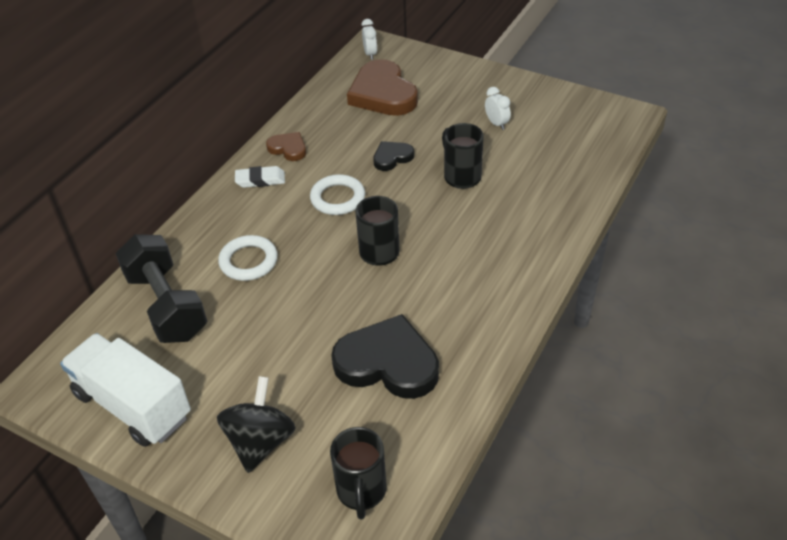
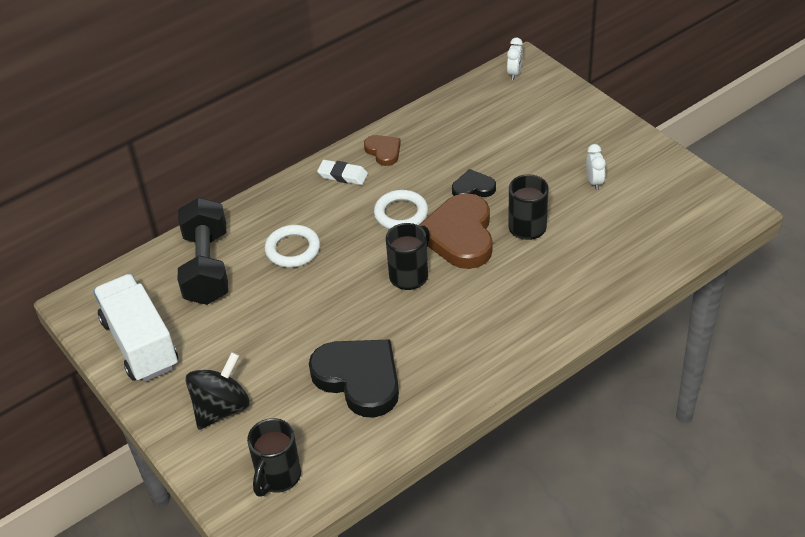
camera: 25 degrees right, 0 degrees up
(383, 94) = (502, 119): brown heart -> brown heart (460, 235)

